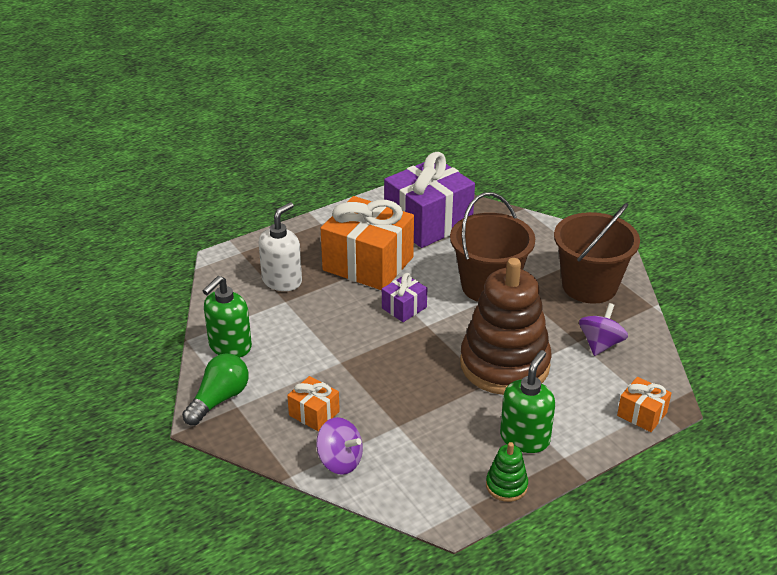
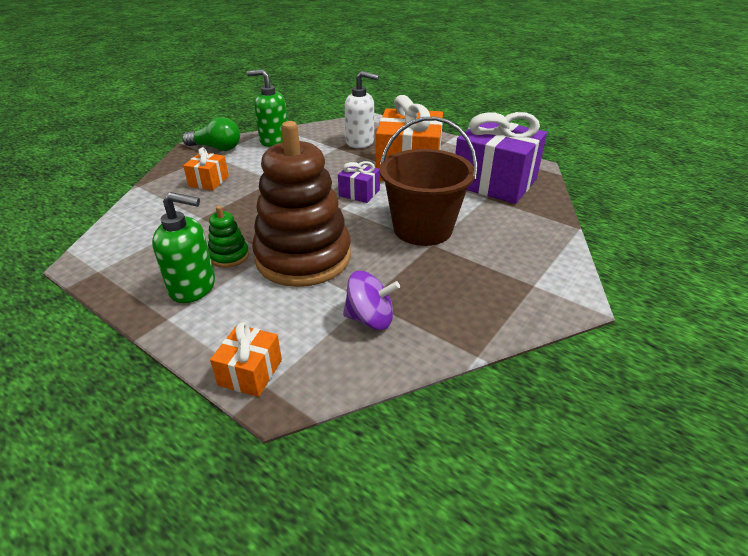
camera: 70 degrees right, 0 degrees up
(340, 461) = (155, 201): purple spinning top -> none
(506, 486) = (123, 286): green stacking toy -> green stacking toy (229, 256)
(589, 286) = (476, 294): brown bucket -> none

